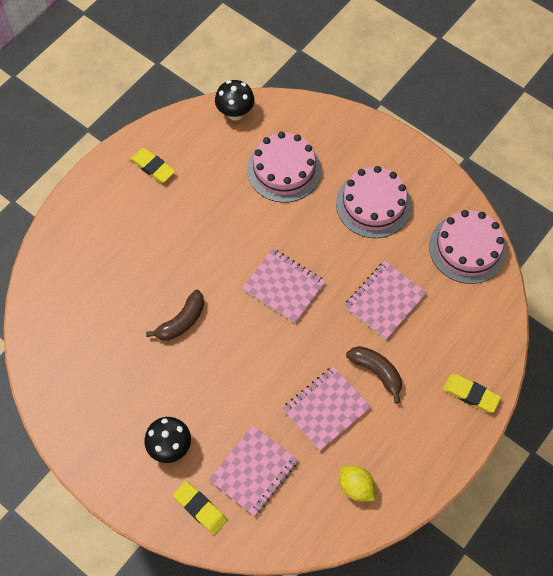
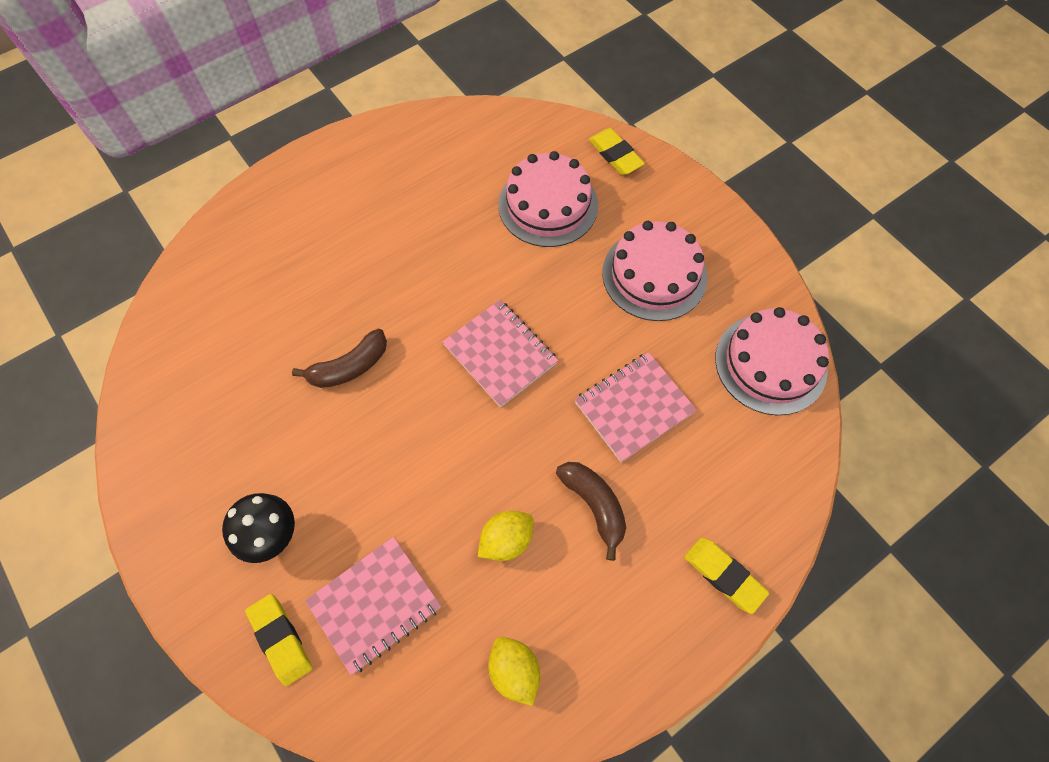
camera: 15 degrees right, 0 degrees up
(153, 167) = (382, 165): yellow eraser -> yellow eraser (615, 155)
(235, 113) = (507, 124): black mushroom -> none
(326, 409) = (506, 540): pink notebook -> yellow lemon

